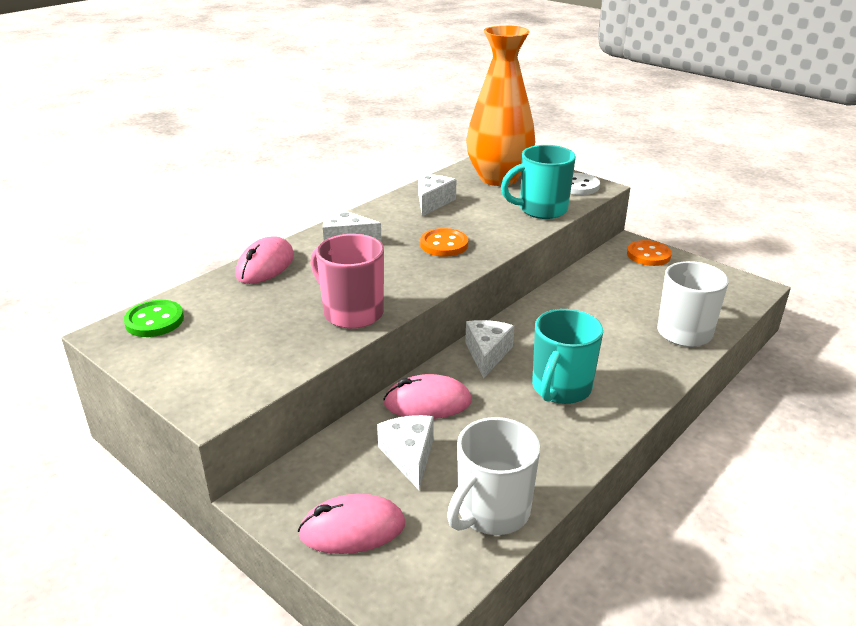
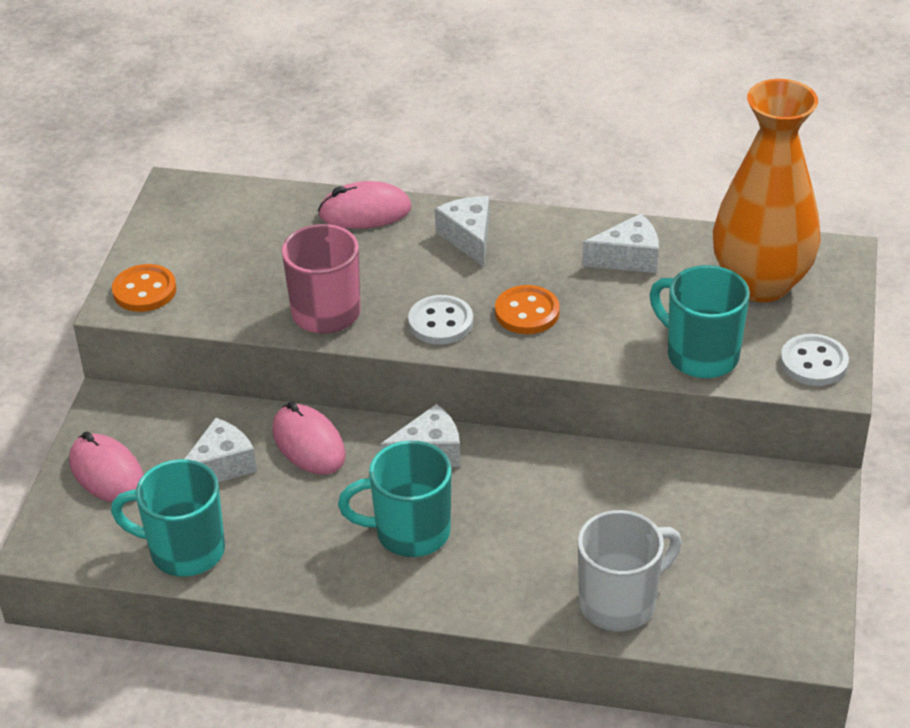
camera: 60 degrees right, 10 degrees up
(154, 321) = (214, 201): green button -> none
(418, 275) = (440, 322): none -> white button
(491, 512) = (184, 550): white mug -> turquoise mug
(648, 255) = (801, 515): orange button -> orange button (144, 290)

